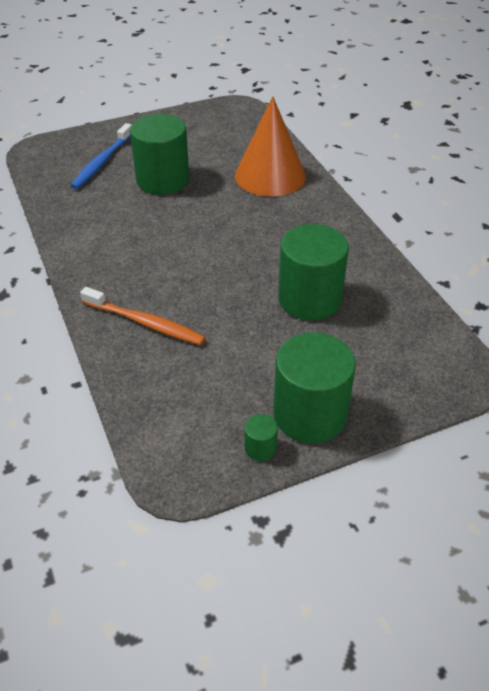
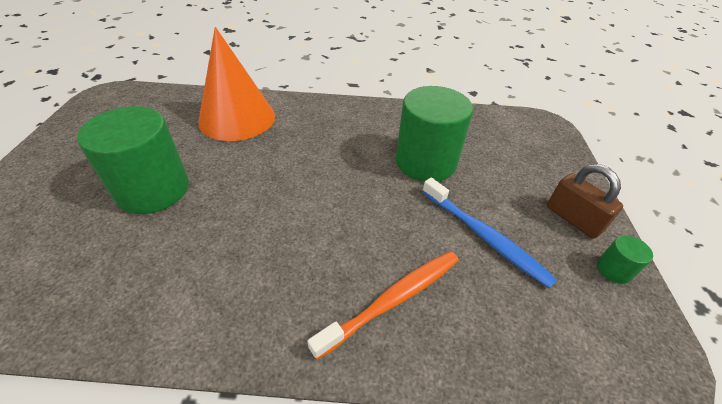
camera: 65 degrees left, 0 degrees up
(102, 162) = (44, 231): blue toothbrush -> blue toothbrush (484, 236)
(310, 414) = (573, 219): green cylinder -> brown padlock

